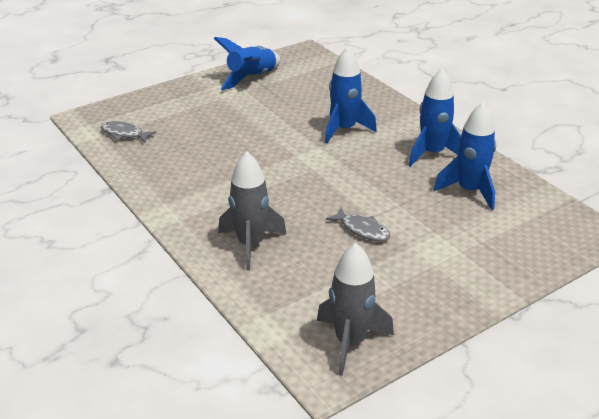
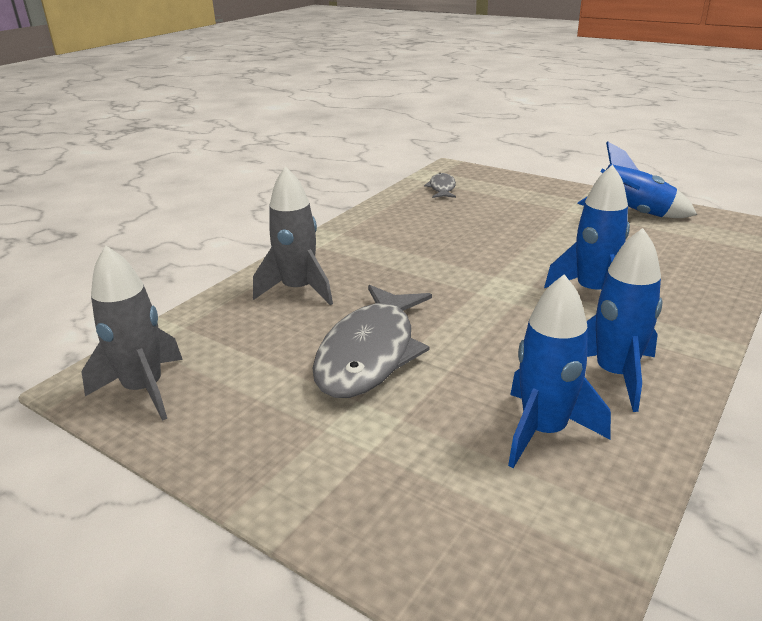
camera: 70 degrees right, 5 degrees down
(362, 230) = (370, 353): grey fish -> grey fish, size x2.09

